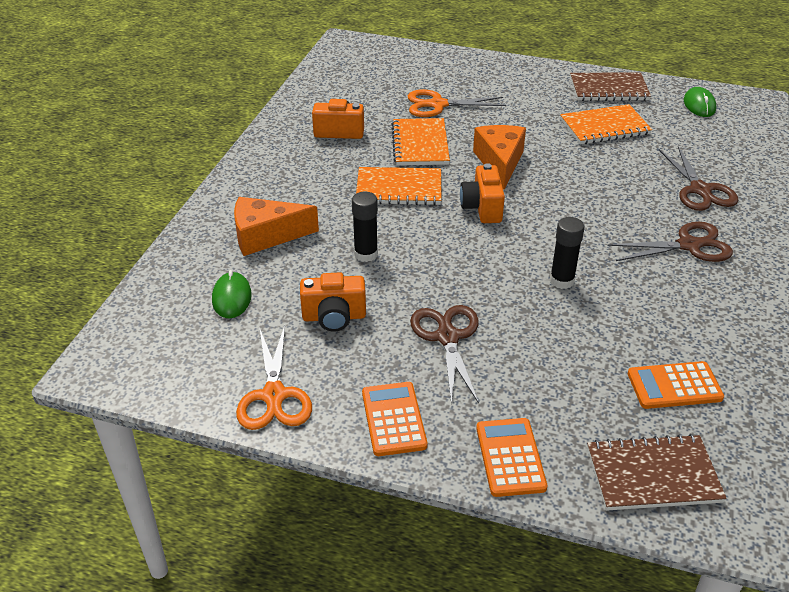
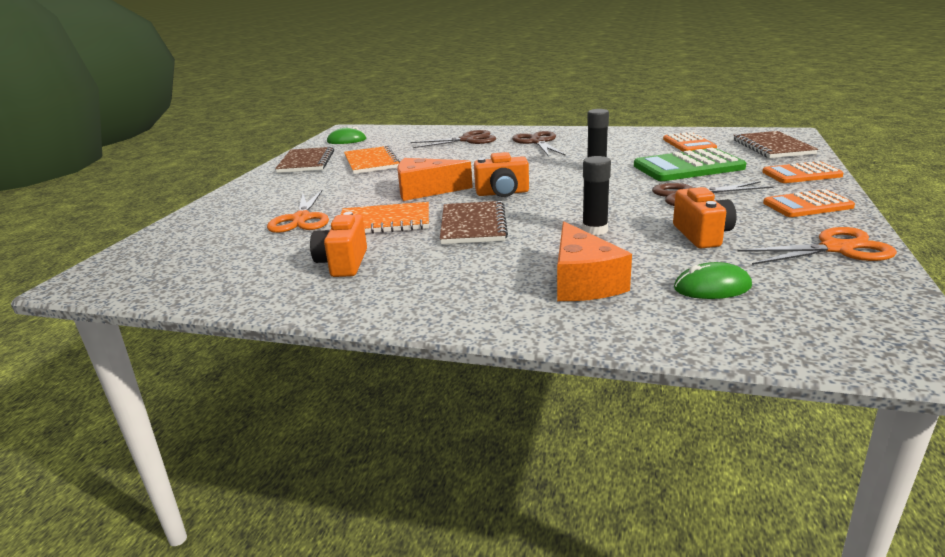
camera: 90 degrees left, 15 degrees down
(399, 188) = (473, 225): orange notebook -> brown notebook
(556, 358) = (688, 167): none -> green calculator

